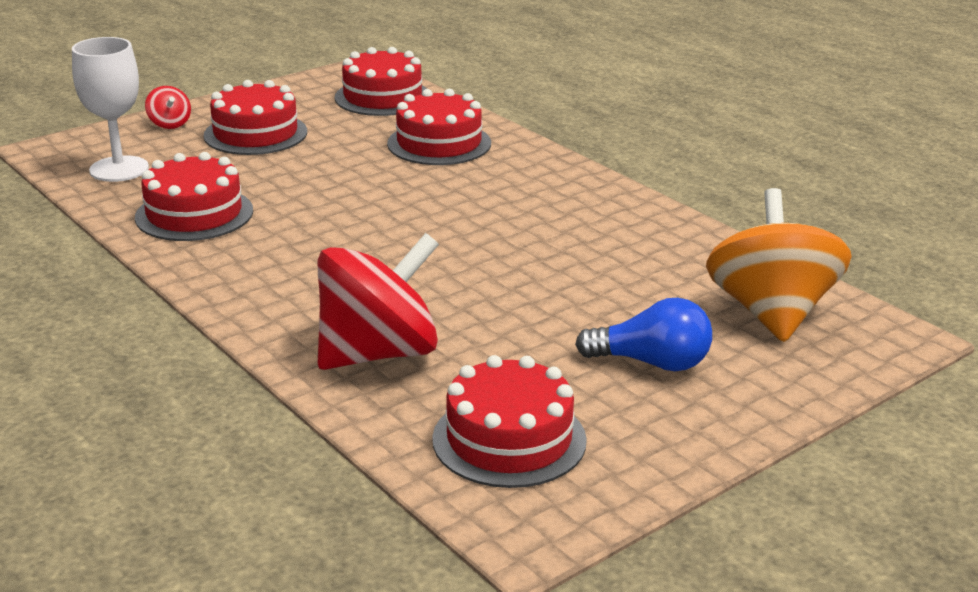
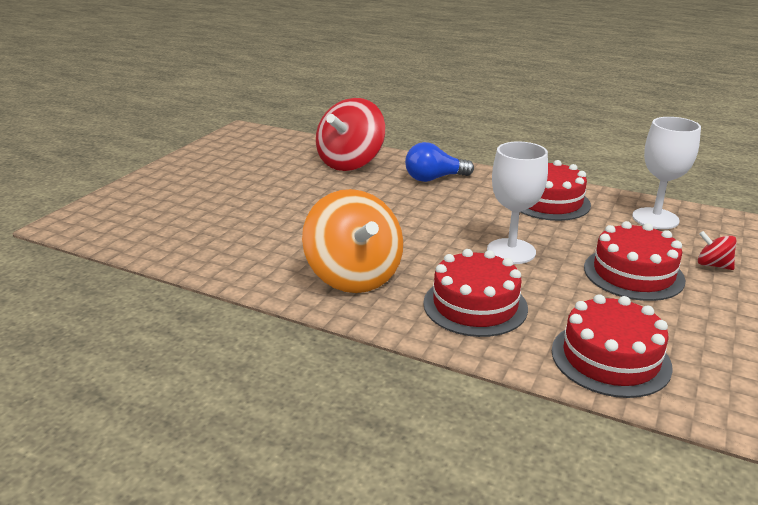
camera: 155 degrees right, 0 degrees up
(336, 174) = (511, 251): none -> white goblet
(509, 439) = (265, 148): red cake -> none
(652, 363) = (211, 185): blue light bulb -> blue light bulb (434, 178)
(771, 313) = (143, 222): orange spinning top -> orange spinning top (354, 276)

